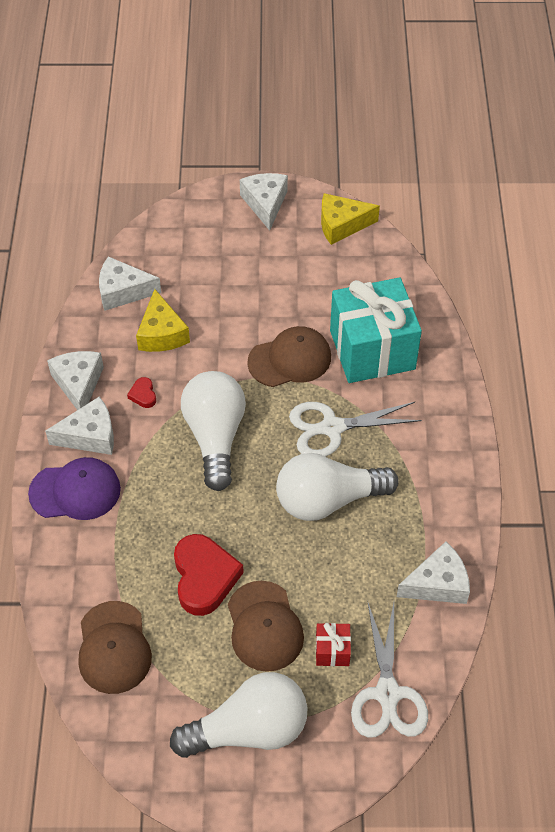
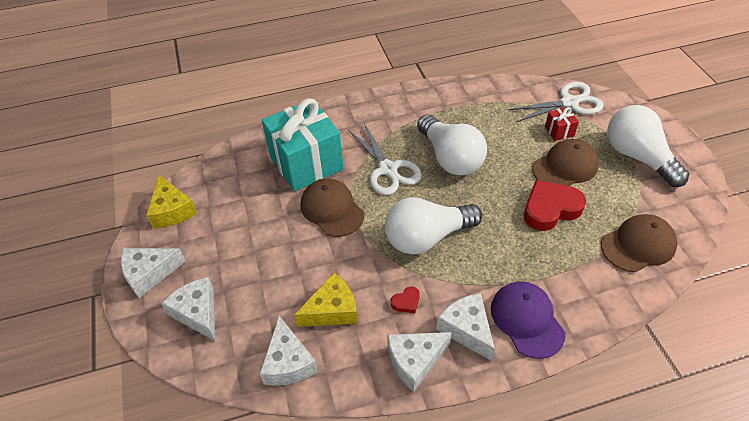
camera: 105 degrees left, 5 degrees down
(437, 583) = (483, 95): white cheese -> white cheese (198, 313)

